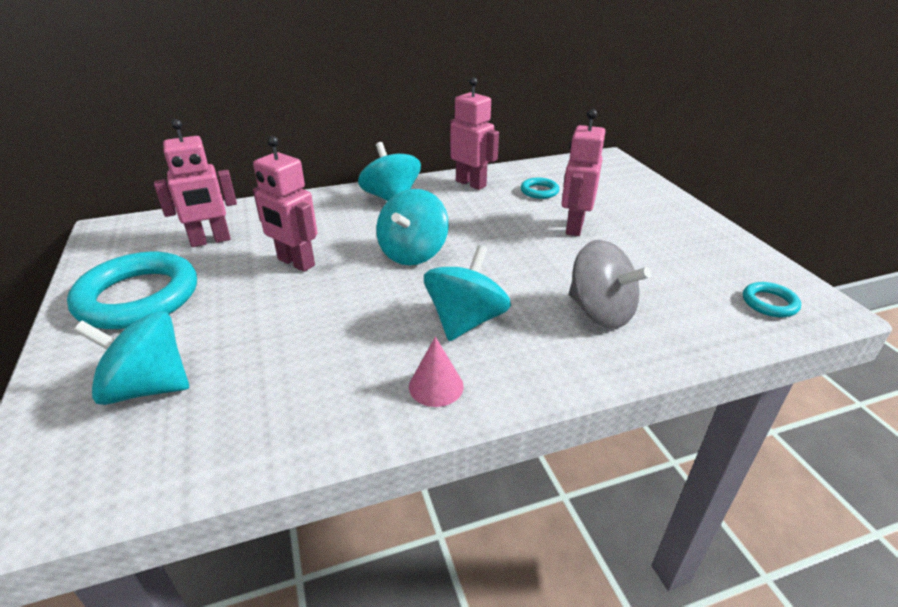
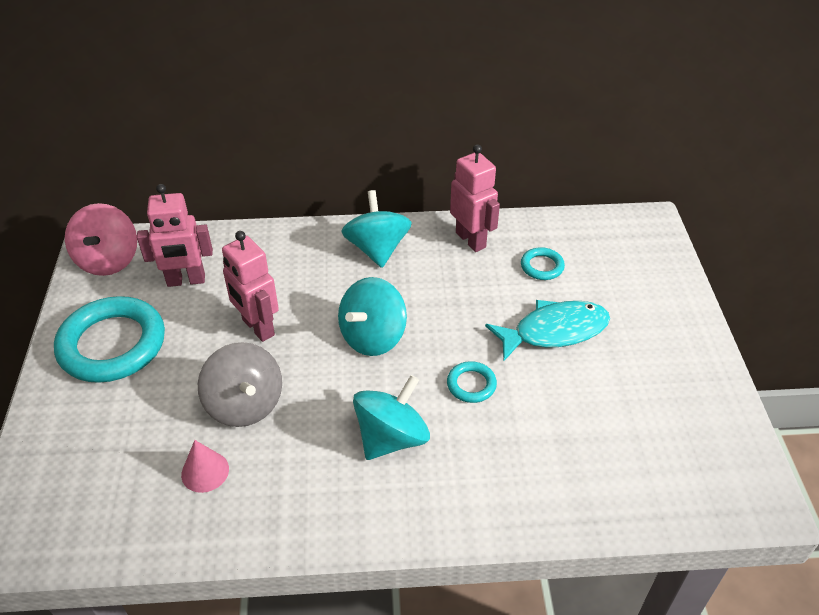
camera: 15 degrees right, 10 degrees up
(123, 237) = (108, 260): none -> pink spinning top
(147, 387) = (107, 452): turquoise spinning top -> none
(436, 386) = (338, 506): pink cone -> pink cone (205, 471)
(574, 227) = (554, 331): pink robot -> turquoise fish
(600, 312) = (524, 455): grey spinning top -> grey spinning top (245, 404)
(769, 303) = (705, 482): turquoise ring -> turquoise ring (471, 384)

